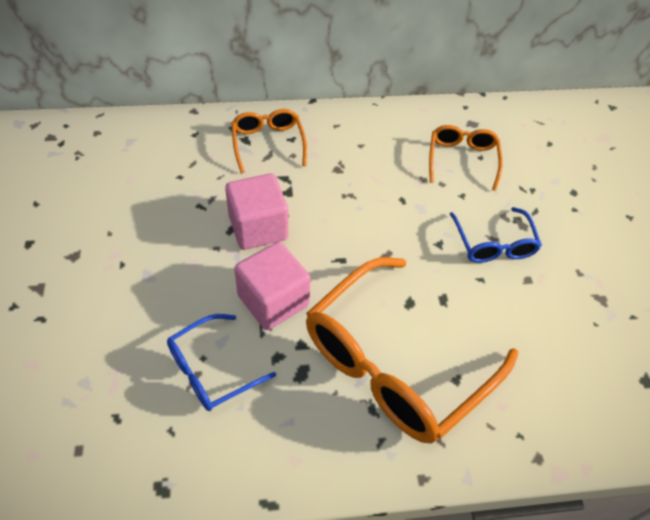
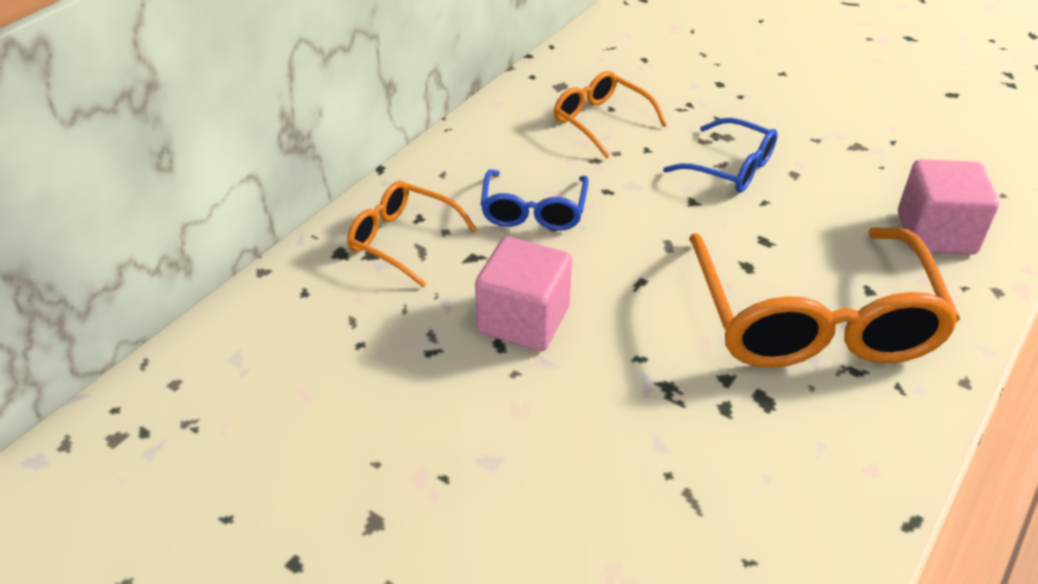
camera: 45 degrees left, 10 degrees down
(212, 370) = (693, 475): blue glasses -> blue glasses (533, 211)
(273, 300) = (644, 367): pink cube -> pink cube (935, 233)

